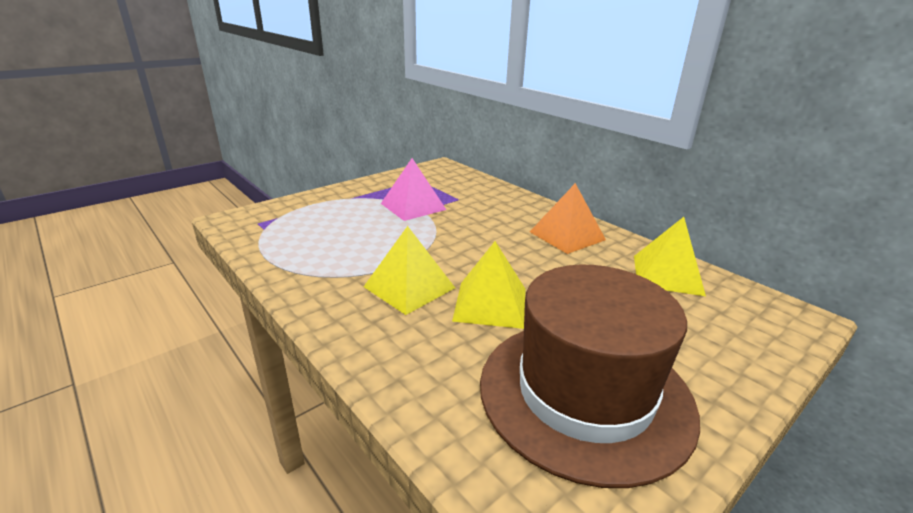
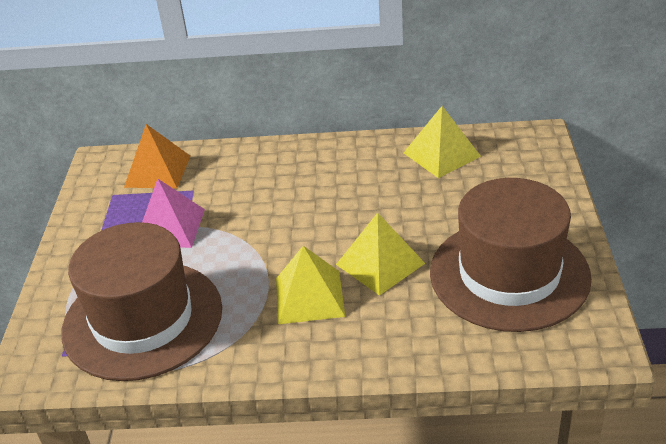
camera: 45 degrees left, 10 degrees up
(315, 234) = (142, 319): none -> brown hat
(567, 235) = (336, 166): orange pyramid -> orange pyramid (157, 171)

